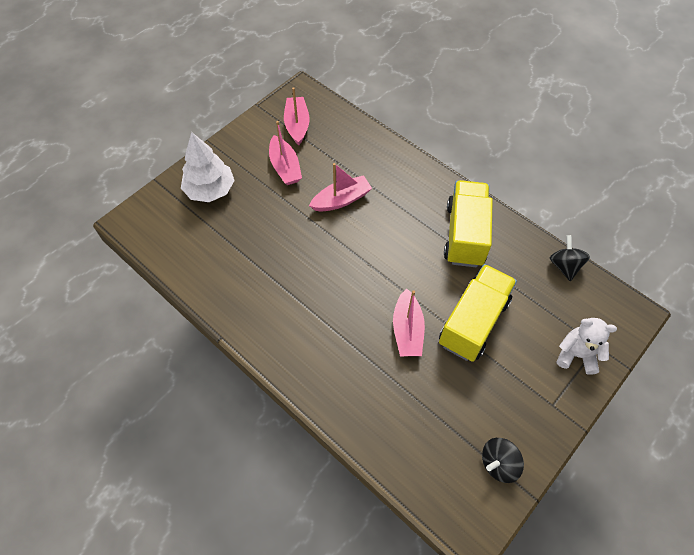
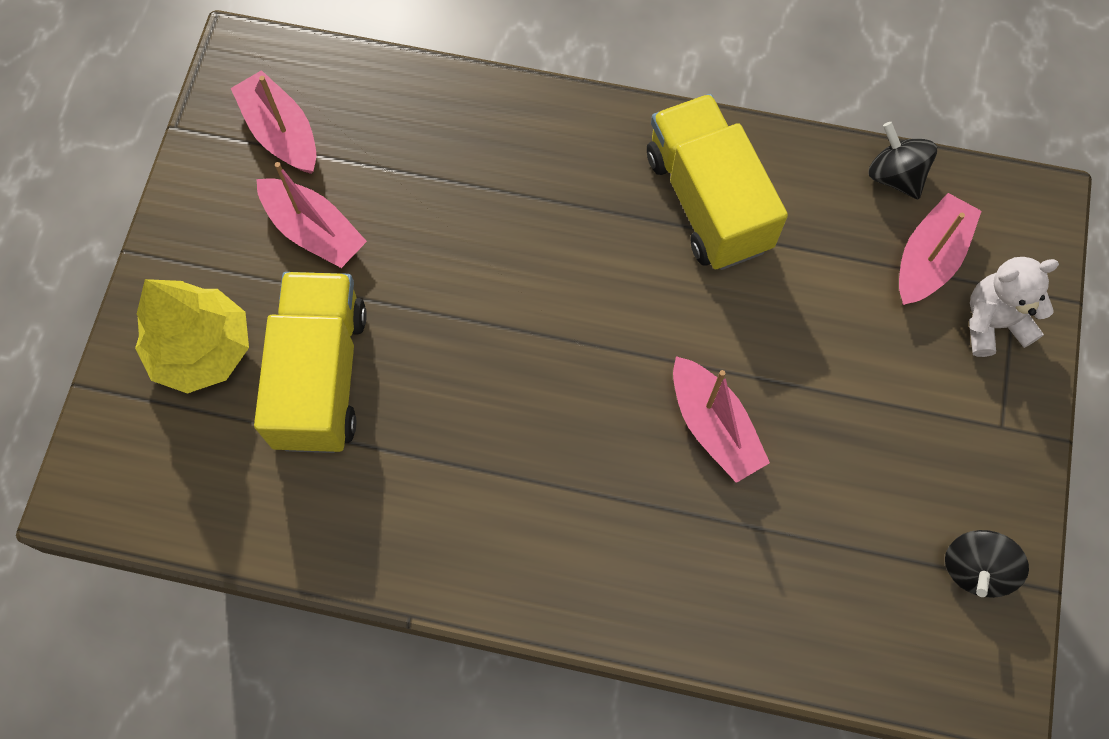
camera: 30 degrees left, 10 degrees up
(210, 190) = (202, 350): white tree -> yellow tree
(341, 200) = (458, 244): pink boat -> pink boat (929, 258)
(473, 322) = (809, 354): yellow truck -> yellow truck (320, 376)

